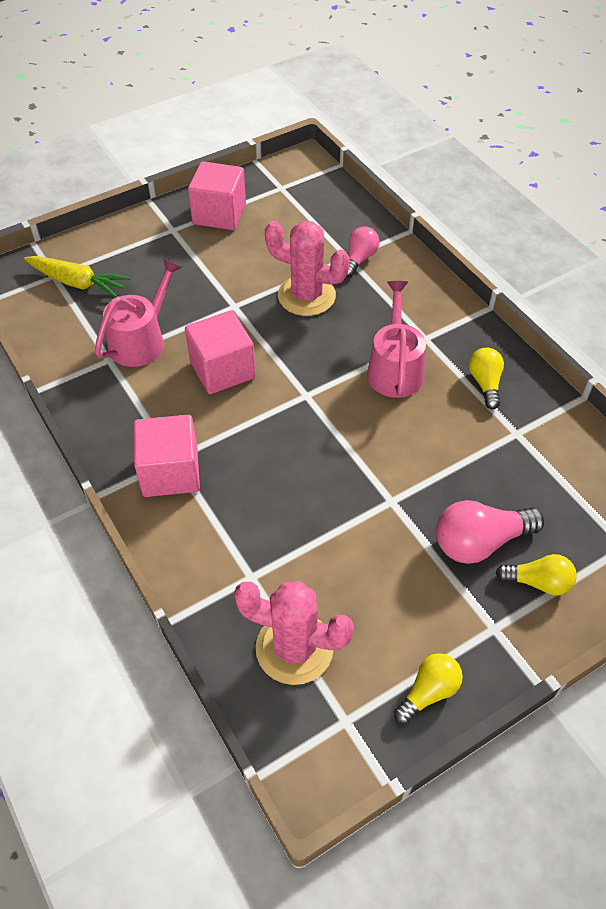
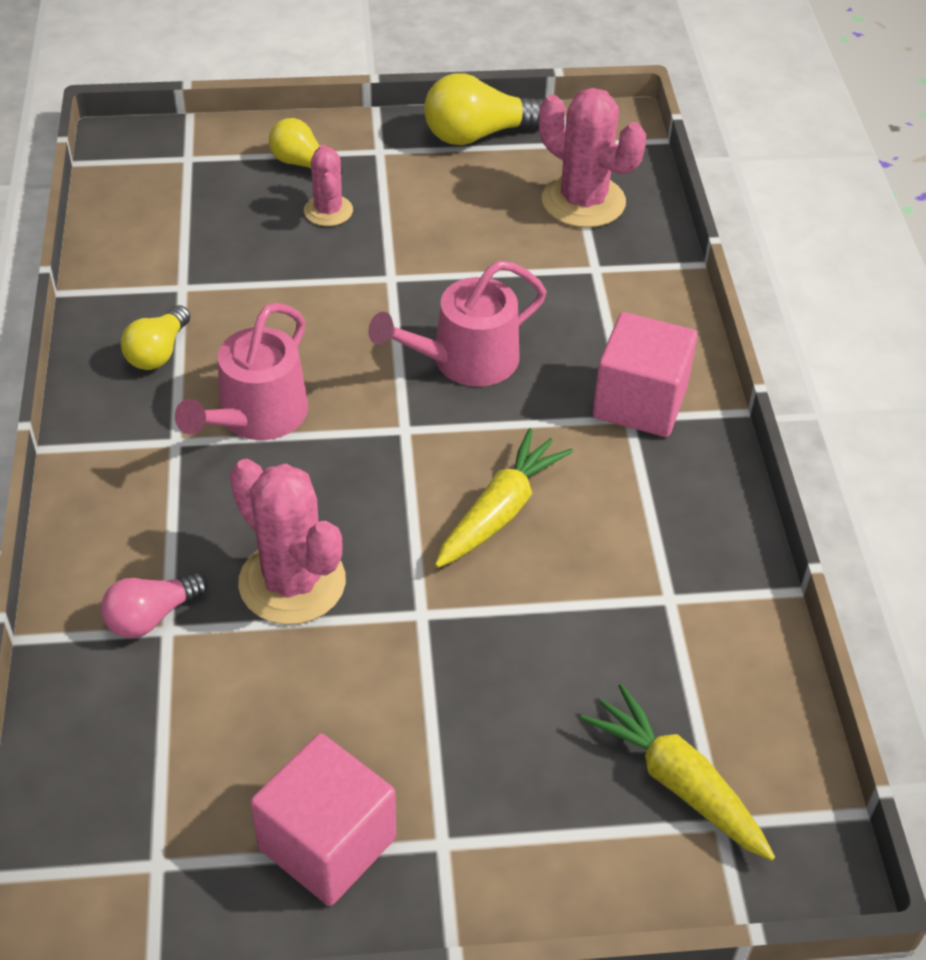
camera: 155 degrees left, 5 degrees down
(141, 340) = (604, 611): pink watering can -> pink watering can (465, 360)
(222, 370) = (500, 511): pink cube -> yellow carrot
(428, 692) = (478, 135): yellow light bulb -> yellow light bulb, size x1.57
(480, 542) = (328, 211): pink light bulb -> pink cactus

